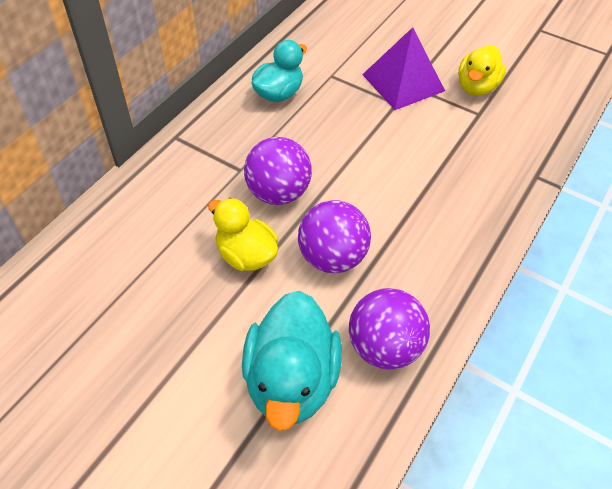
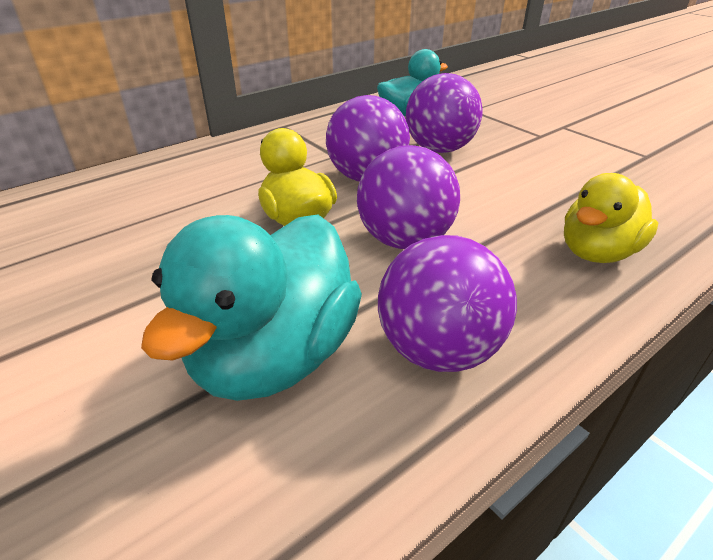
camera: 20 degrees right, 15 degrees down
(322, 141) = (439, 149): none -> purple ball
(403, 82) = (553, 123): purple pyramid -> none
(476, 87) = (646, 137): yellow duck -> yellow duck (597, 252)

